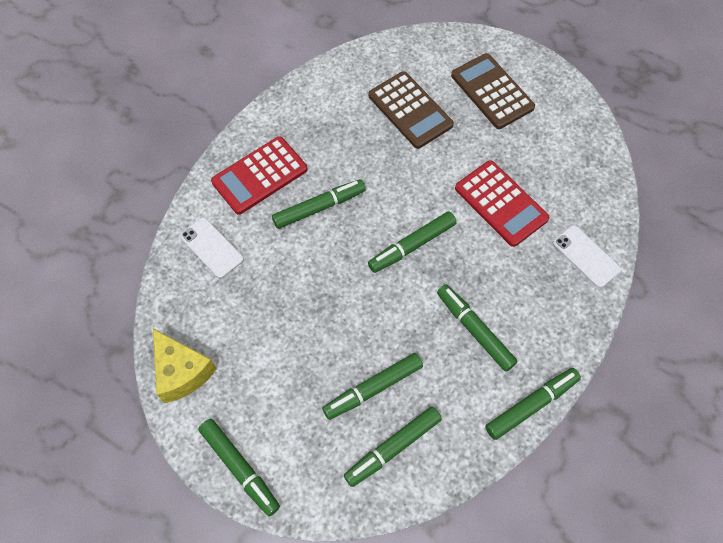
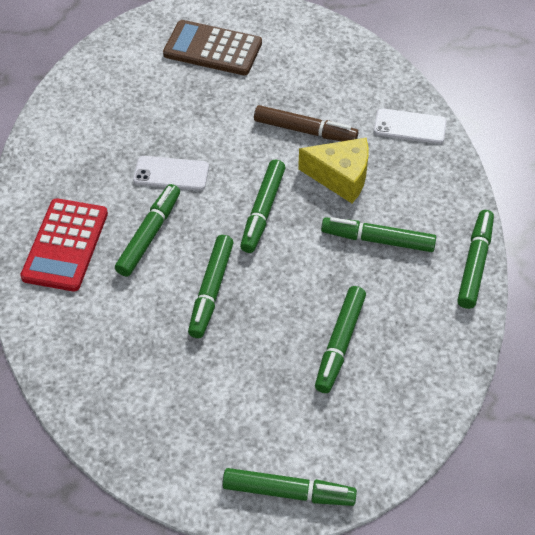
camera: 40 degrees left, 10 degrees down
(182, 372) = (155, 457): yellow cheese -> yellow cheese (341, 177)
(212, 247) = (79, 335): white phone -> white phone (171, 173)
(393, 448) = (401, 376): green marker -> green marker (211, 291)
(410, 110) = (155, 106): brown calculator -> none
(501, 203) = (305, 130): red calculator -> brown marker

